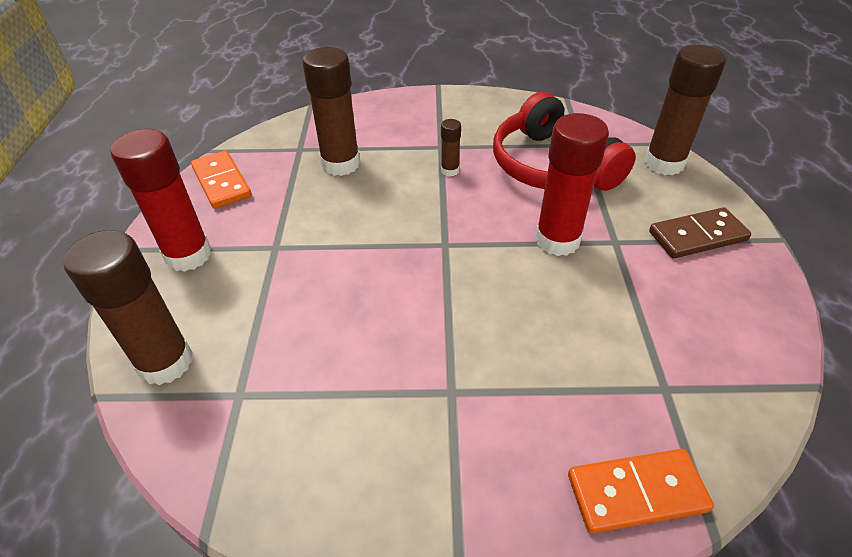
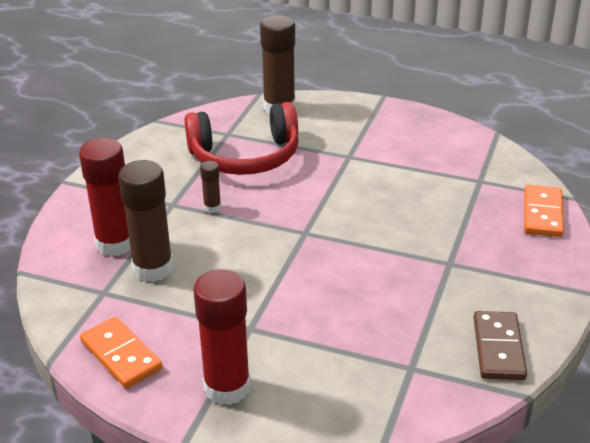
camera: 70 degrees left, 10 degrees down
(165, 362) = (359, 409): brown glue stick -> none
(222, 182) = (121, 355): orange domino -> orange domino turned 60 degrees clockwise
(557, 240) = (333, 179): red glue stick -> red glue stick (115, 244)
(697, 236) = (363, 123): brown domino -> brown domino (498, 348)

